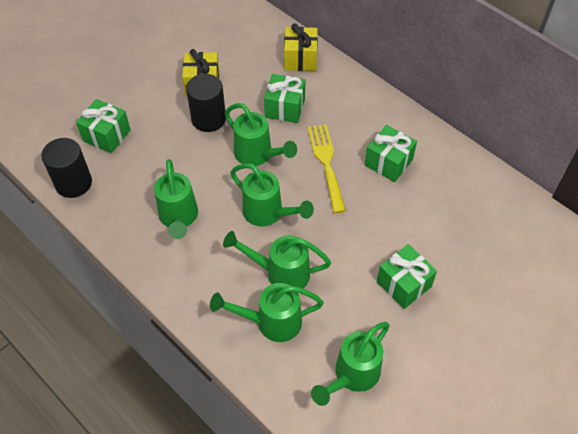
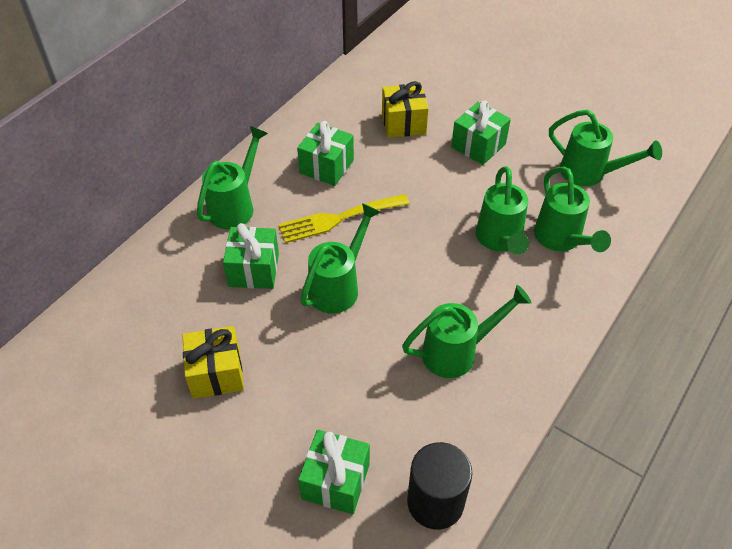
camera: 100 degrees left, 5 degrees down
(208, 119) = (284, 352): black cylinder -> none
(268, 214) = (425, 262): green watering can -> green watering can (236, 205)
(300, 59) = (160, 265): yellow gift -> yellow gift (403, 123)

